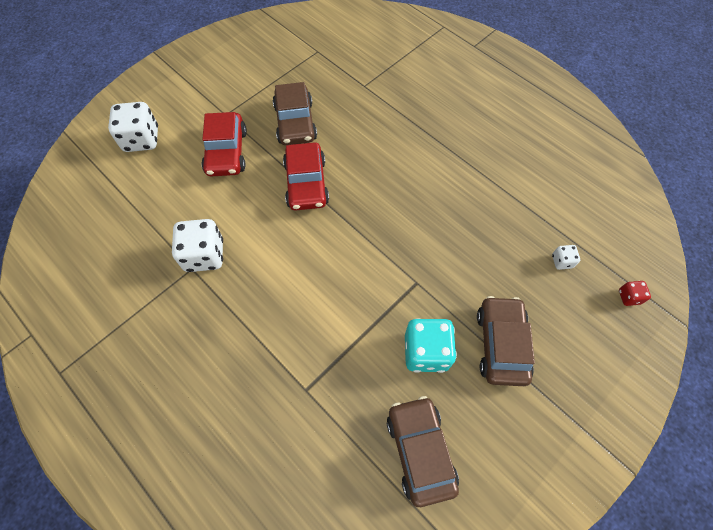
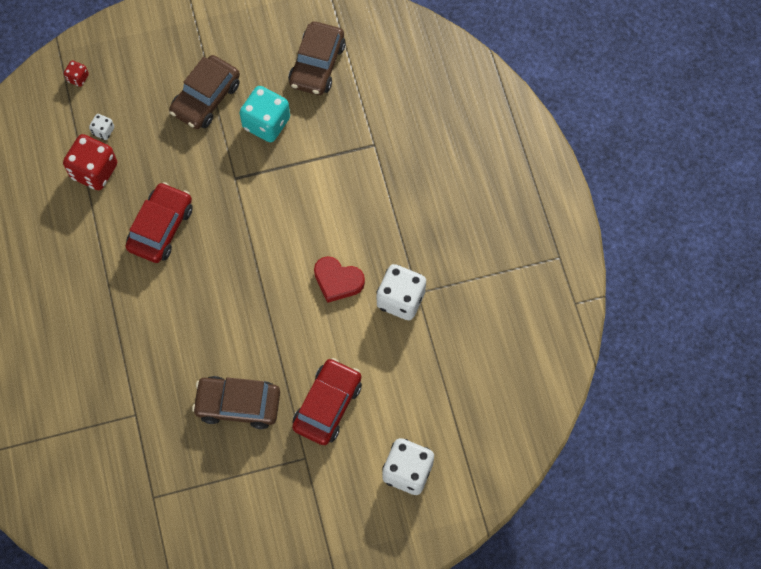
camera: 150 degrees left, 5 degrees up
(269, 243) = (337, 281): none -> red heart
(295, 122) = (238, 404): brown car -> brown car turned 105 degrees counterclockwise
(306, 183) = (269, 324): red car -> red car (161, 228)
(537, 224) = (94, 171): none -> red dice

